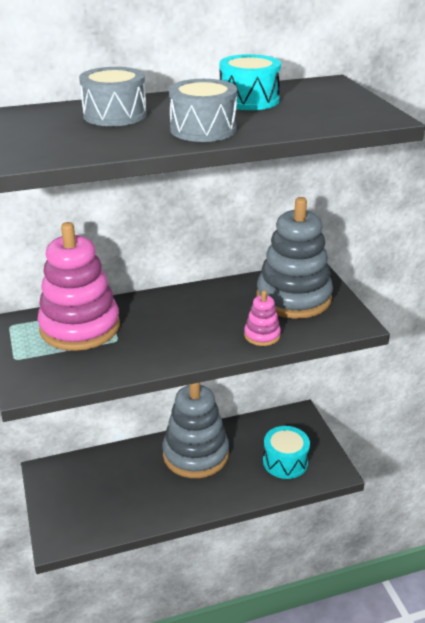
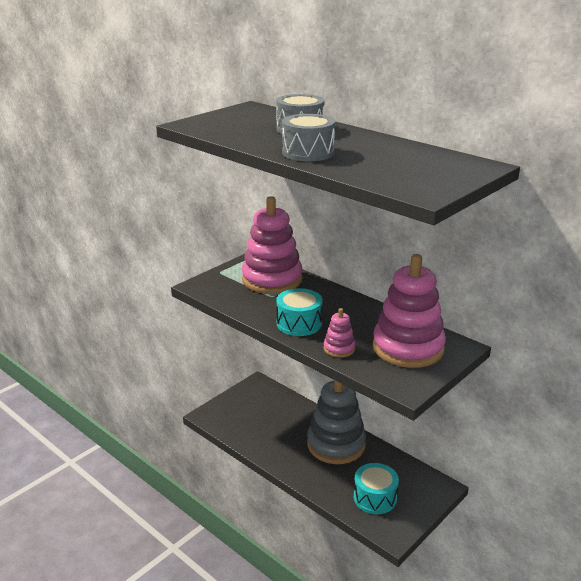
camera: 60 degrees right, 5 degrees down
(249, 100) = (390, 152): turquoise drum -> turquoise drum (299, 323)
(293, 298) = (408, 348): grey stacking toy -> pink stacking toy

